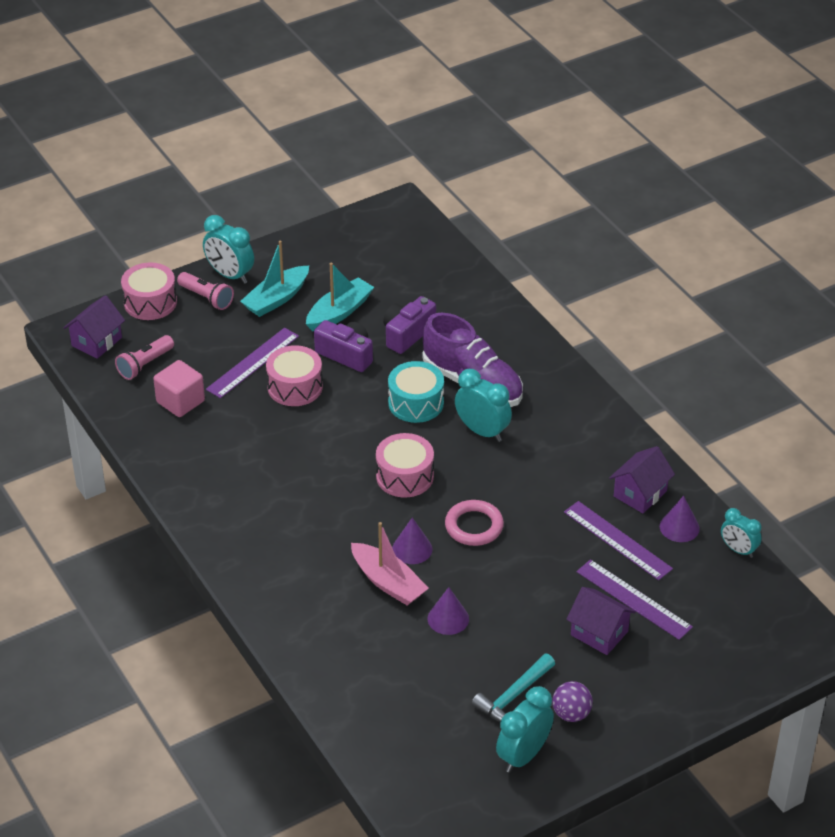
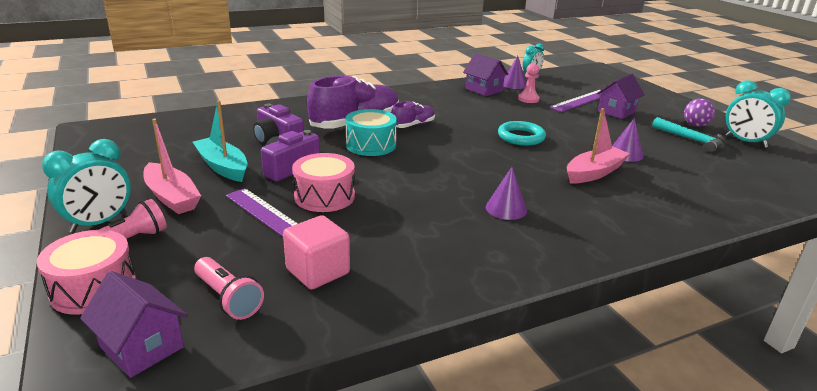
camera: 85 degrees left, 15 degrees down
(276, 299) = (172, 197): turquoise boat -> pink boat
(404, 476) = (463, 156): pink drum -> none
(412, 549) = (551, 160): purple cone -> purple cone (506, 209)
(474, 526) = (521, 137): pink ring -> turquoise ring
(482, 431) = (413, 125): turquoise clock -> purple shoe
(617, 540) = (528, 99): purple ruler -> pink pawn

